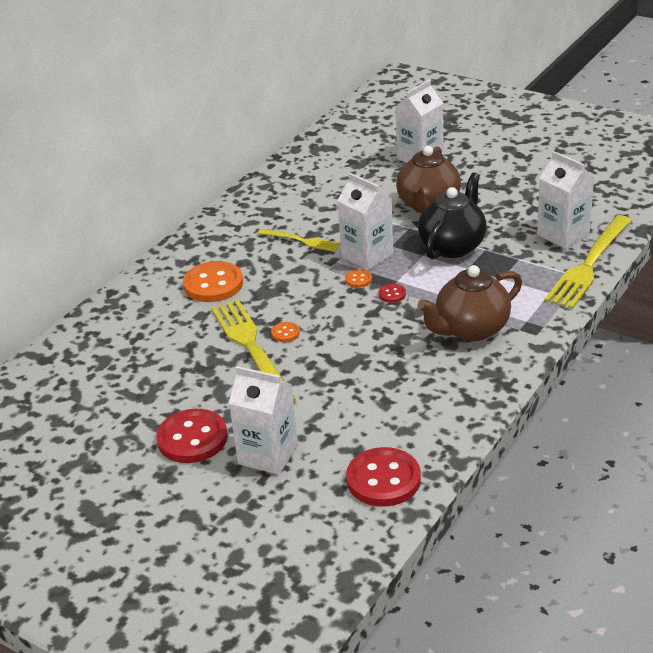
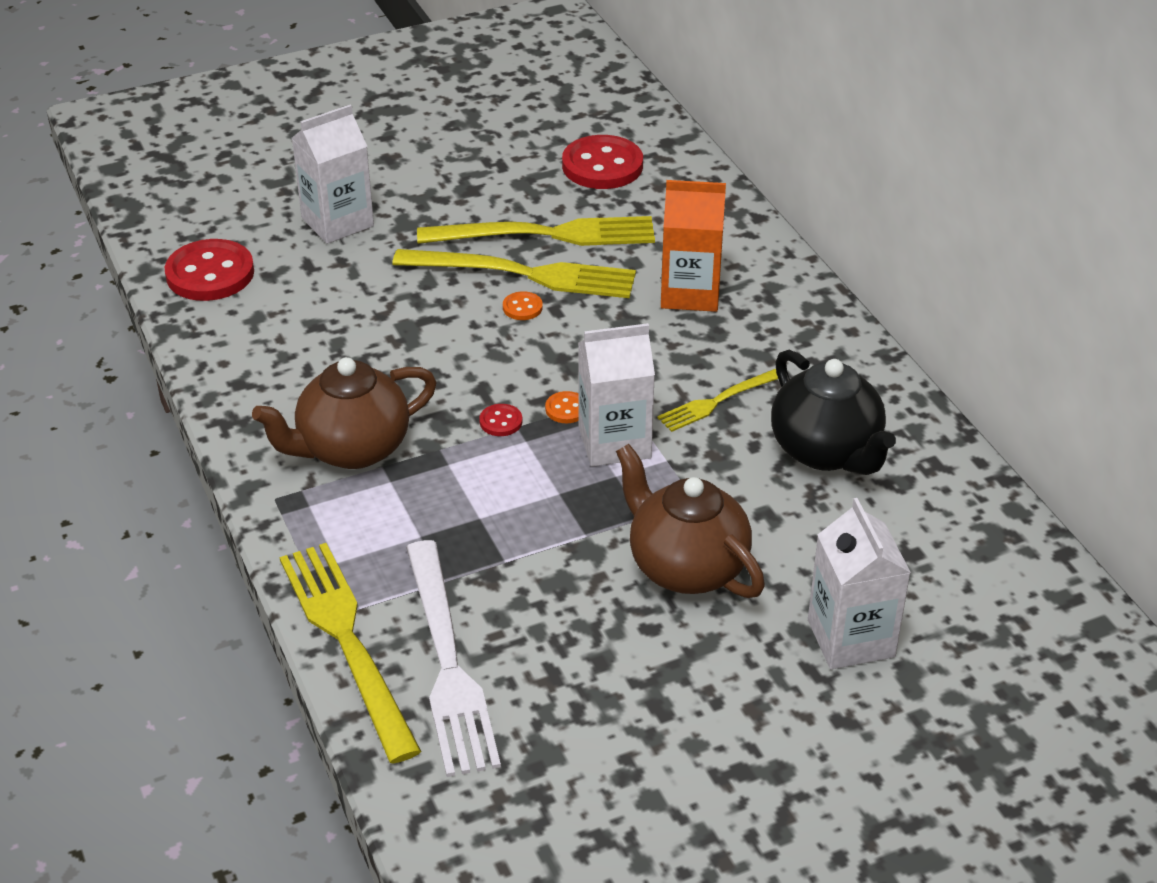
camera: 120 degrees right, 5 degrees up
(192, 438) = (420, 188): red button -> red button (602, 166)
(200, 359) = (546, 234): none -> yellow fork
(213, 284) = (690, 293): orange button -> orange carton
(453, 246) = (547, 532): black teapot -> black teapot (826, 451)
(471, 329) = (352, 449): brown teapot -> brown teapot turned 120 degrees counterclockwise
(563, 234) = (448, 664): white carton -> white fork

